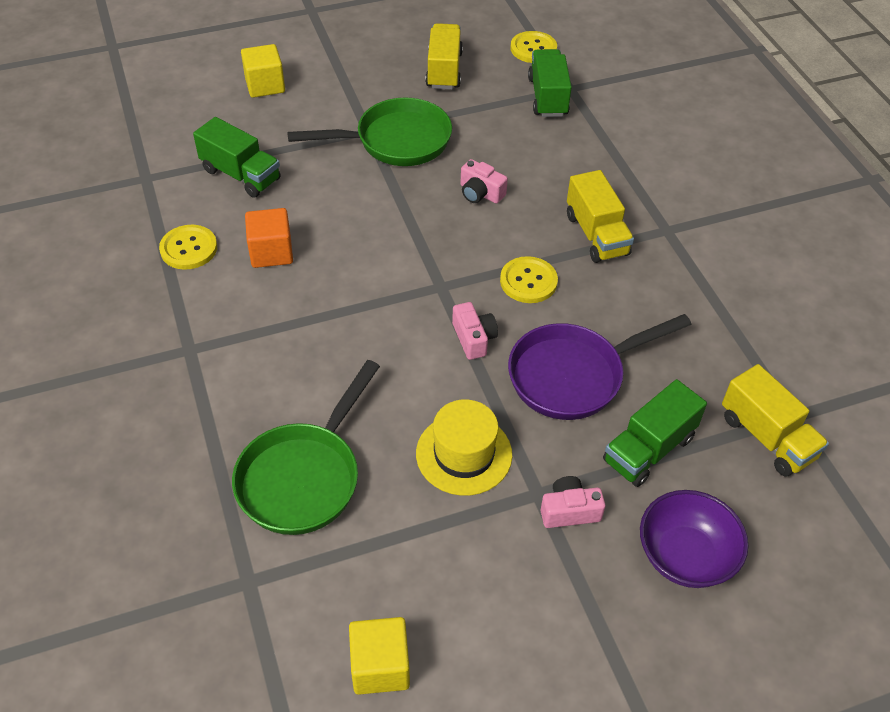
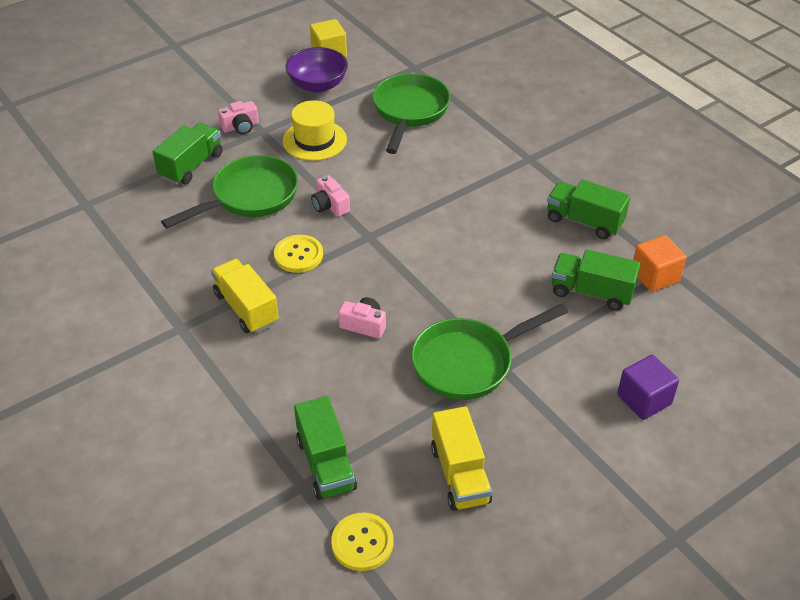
camera: 165 degrees right, 5 degrees down
(189, 249) = (584, 221): yellow button -> green truck
(265, 85) = (644, 399): yellow cube -> purple cube
(271, 252) = (518, 233): orange cube -> orange cube (655, 276)
(573, 376) = (249, 197): purple pan -> green pan
(685, 556) = (167, 120): purple bowl -> purple bowl (318, 85)
(767, 437) = (107, 188): yellow truck -> none

